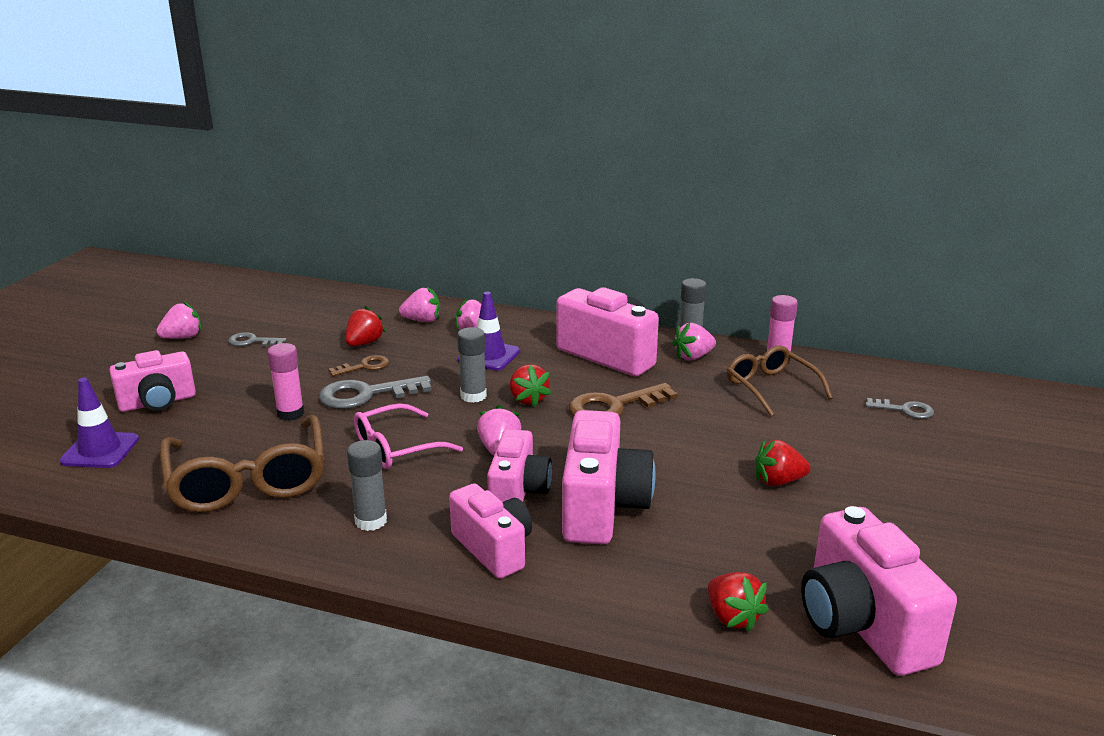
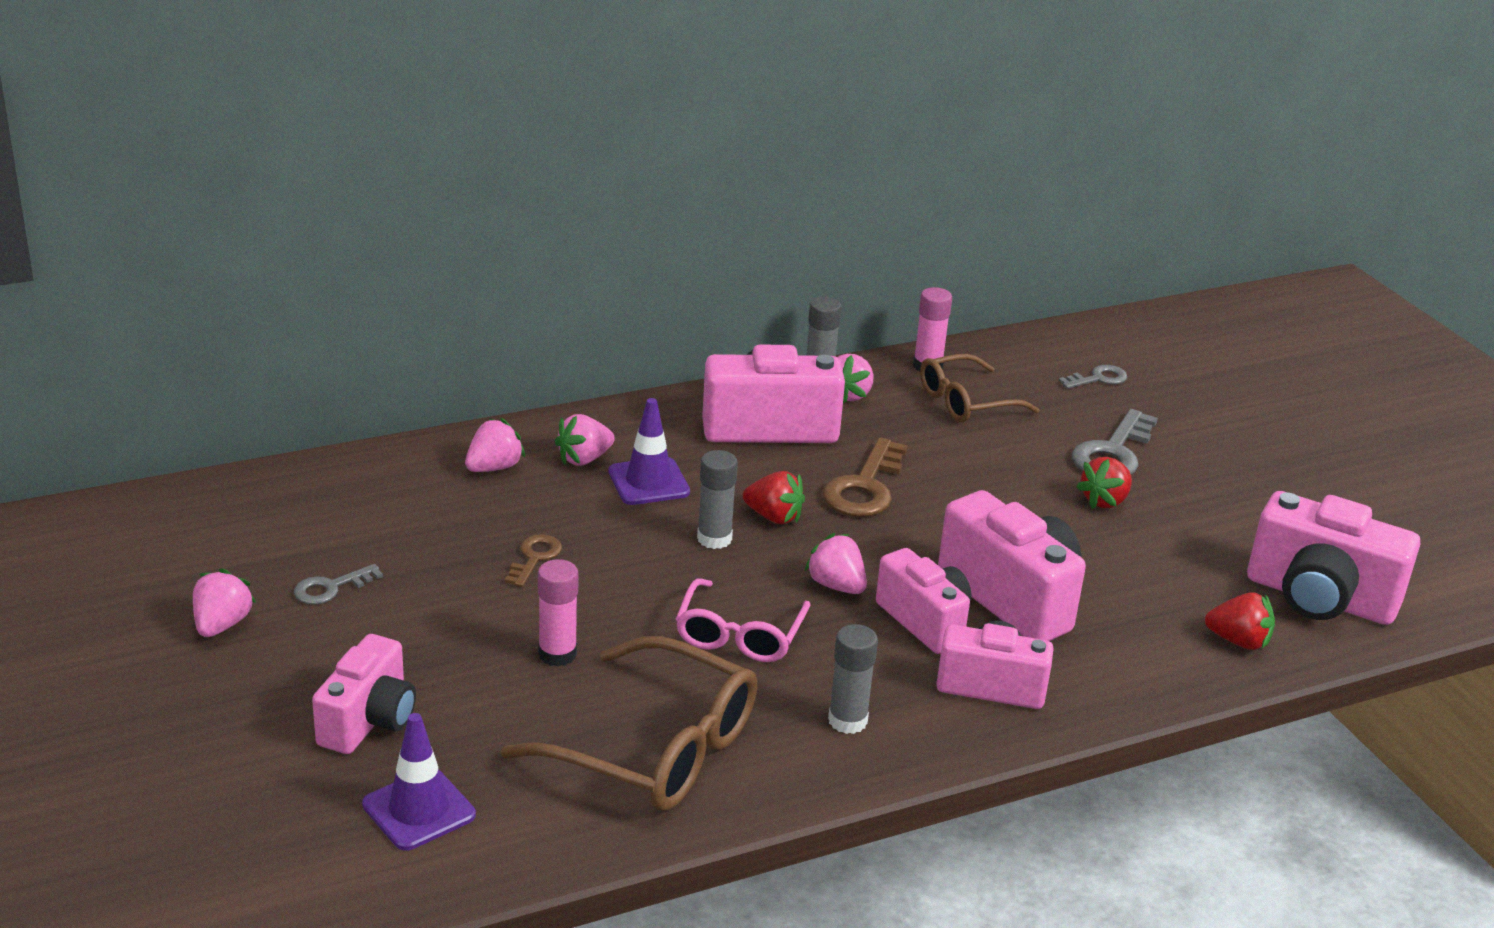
camera: 45 degrees left, 5 degrees up
(364, 343) = (479, 528): red strawberry -> none
(365, 395) = (599, 591): grey key -> grey key (1113, 453)
(771, 388) = (965, 402): brown glasses -> brown glasses turned 45 degrees counterclockwise

